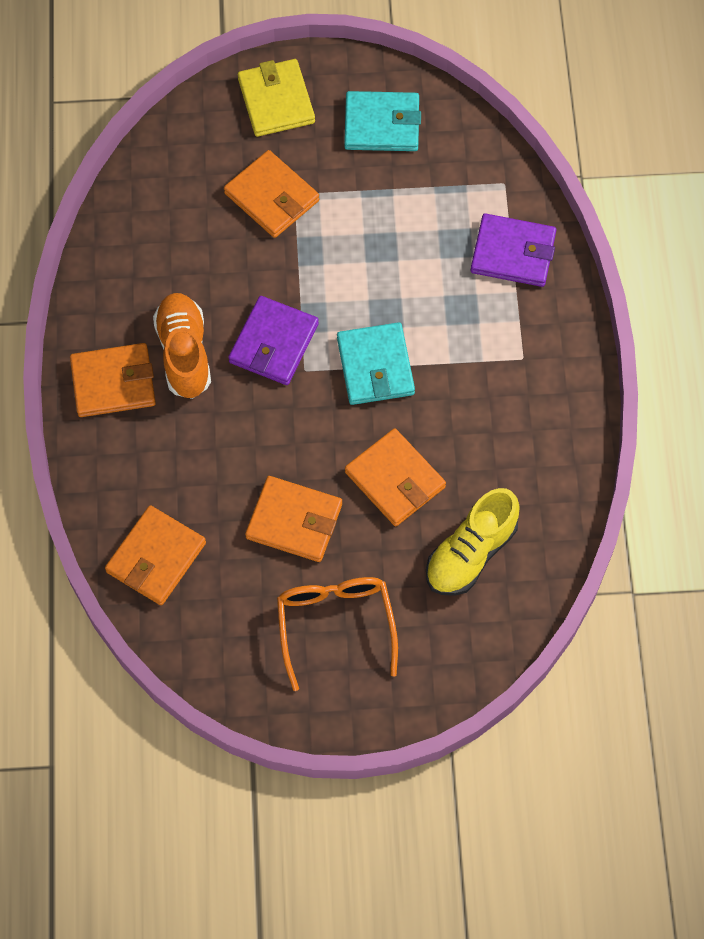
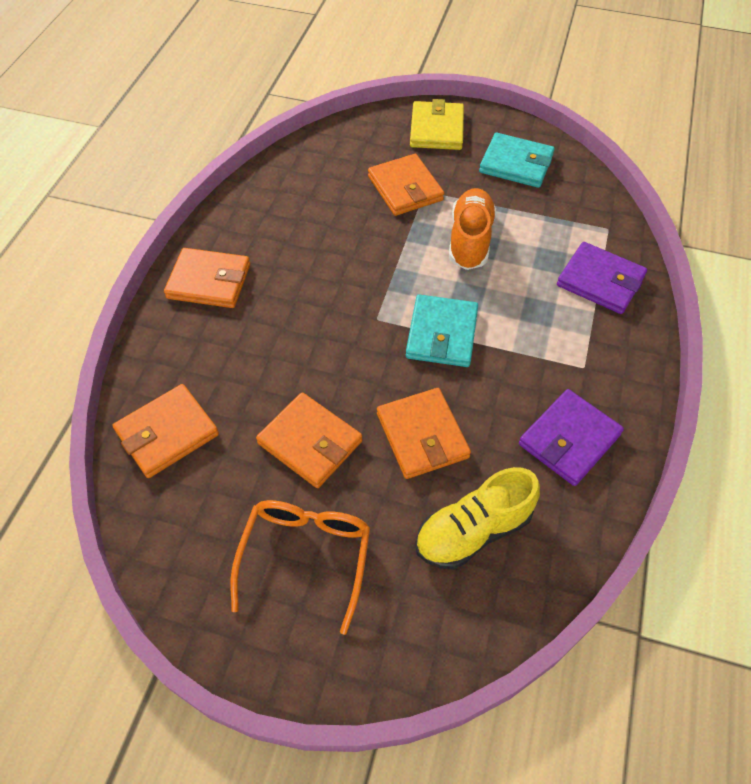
camera: 20 degrees right, 10 degrees down
(184, 353) = (279, 276): orange shoe -> orange shoe (470, 240)
(274, 343) = (359, 290): purple wallet -> purple wallet (569, 439)

